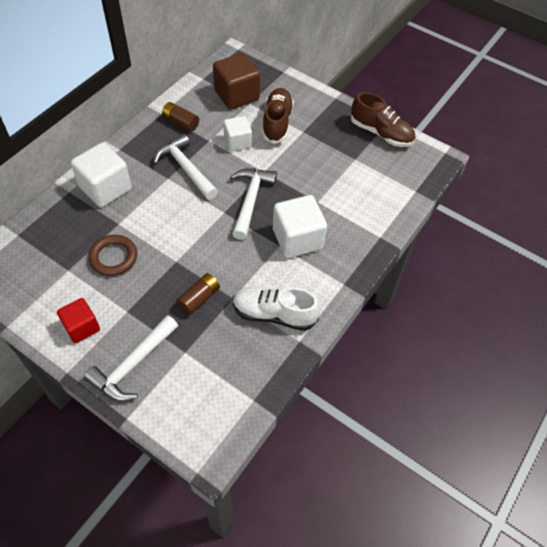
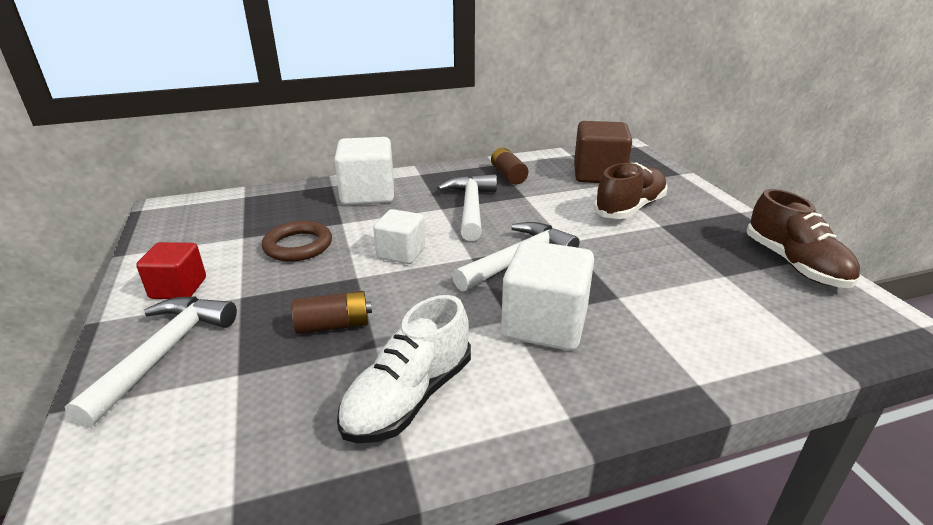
camera: 40 degrees right, 25 degrees down
(132, 365) = (164, 353): white hammer -> white hammer turned 120 degrees clockwise
(237, 142) = (559, 207): white cube -> white cube (401, 253)
(274, 314) = (409, 397): white shoe -> white shoe turned 105 degrees counterclockwise

